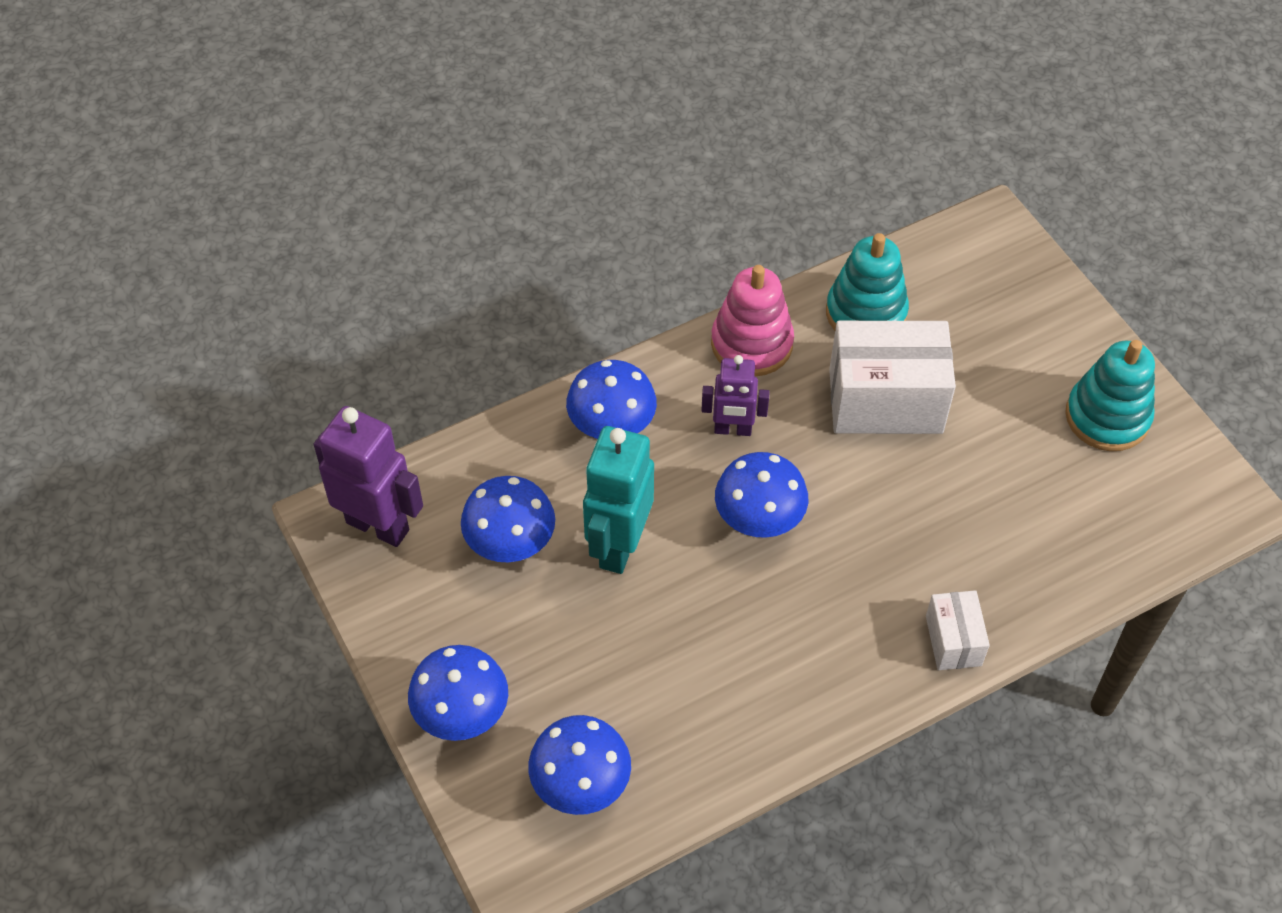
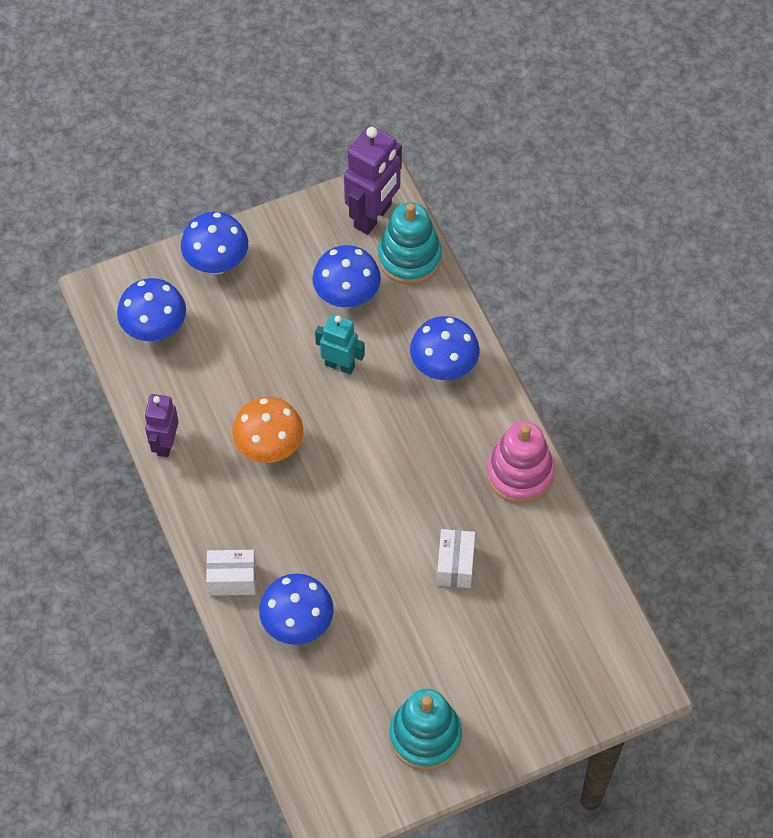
camera: 95 degrees right, 5 degrees up
(618, 545) = (340, 365): turquoise robot -> turquoise robot, size x0.62
(732, 430) = (436, 451): purple robot -> purple robot (165, 444)
(755, 617) = (269, 448): none -> orange mushroom
(758, 522) = (350, 459): blue mushroom -> blue mushroom (297, 624)
(866, 313) = (546, 564): turquoise stacking toy -> turquoise stacking toy (409, 258)
(885, 401) = (455, 565): white box -> white box, size x0.52

